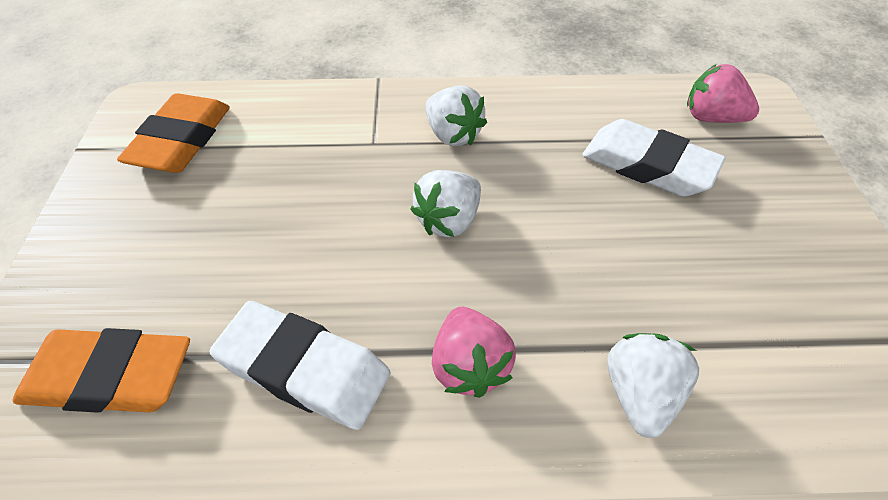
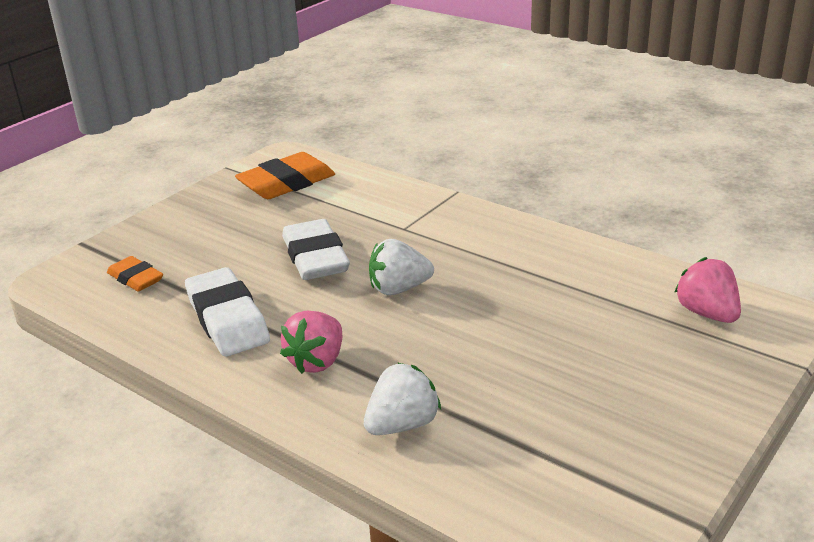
camera: 40 degrees right, 20 degrees down
(110, 377) = (135, 278): orange eraser -> orange eraser, size x0.59
(453, 135) = (466, 244): white strawberry -> none
(647, 165) = (596, 319): white eraser -> white eraser (315, 257)

